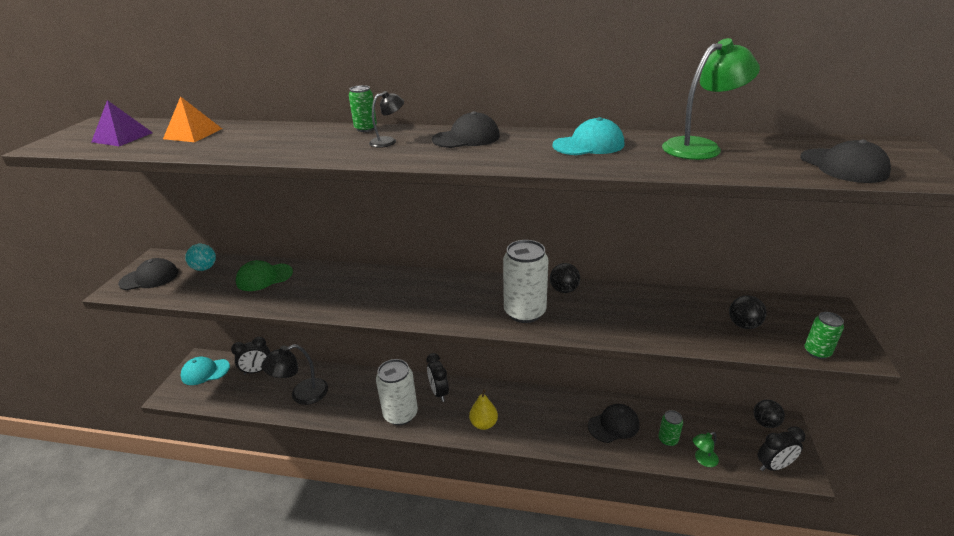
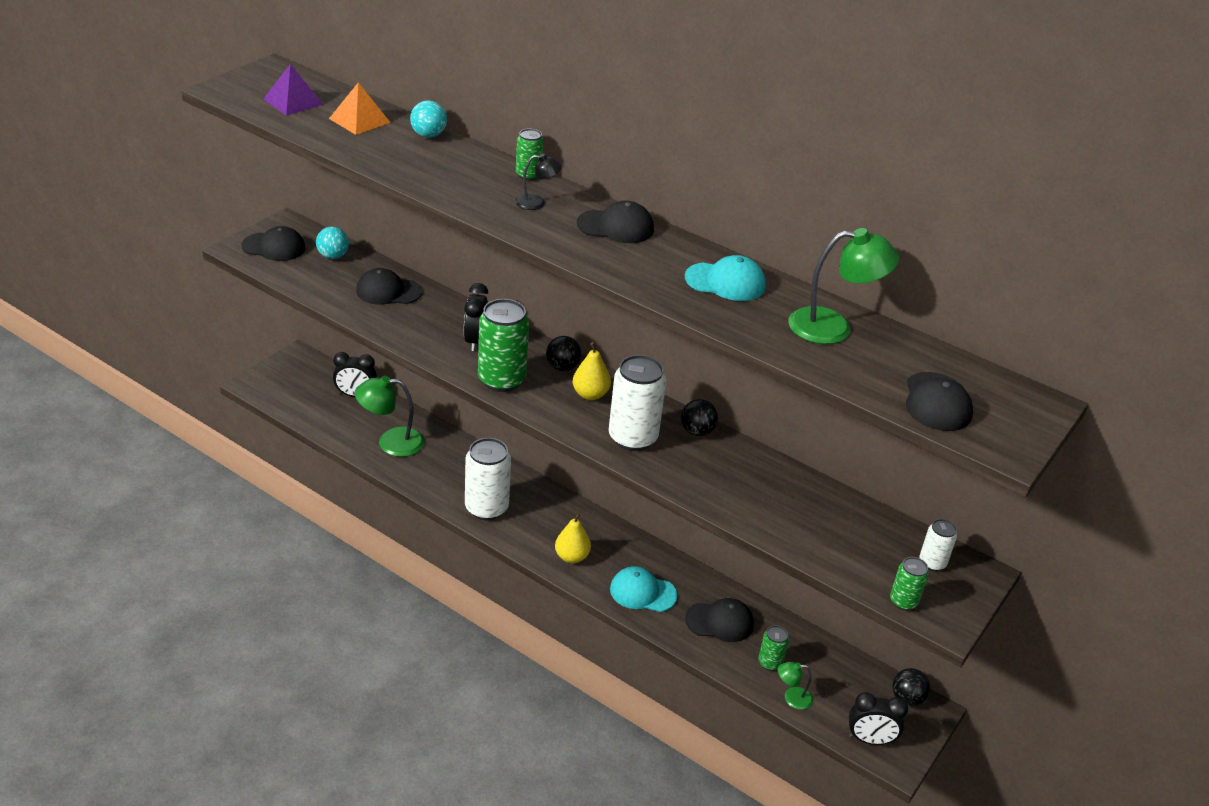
camera: 20 degrees right, 5 degrees up
(205, 372) = (299, 373): turquoise cap -> turquoise cap (642, 592)
(261, 128) = (428, 135): none -> turquoise ball
(264, 277) = (388, 291): green cap -> black cap
(302, 395) = (391, 442): black lamp -> green lamp
(395, 308) = (501, 380): none -> green can
(439, 392) = (543, 503): black clock -> black clock (475, 341)
(469, 293) = (590, 394): none -> yellow pear
(743, 325) = (856, 546): black ball -> black ball (562, 367)
(798, 315) = (932, 563): none -> white can

